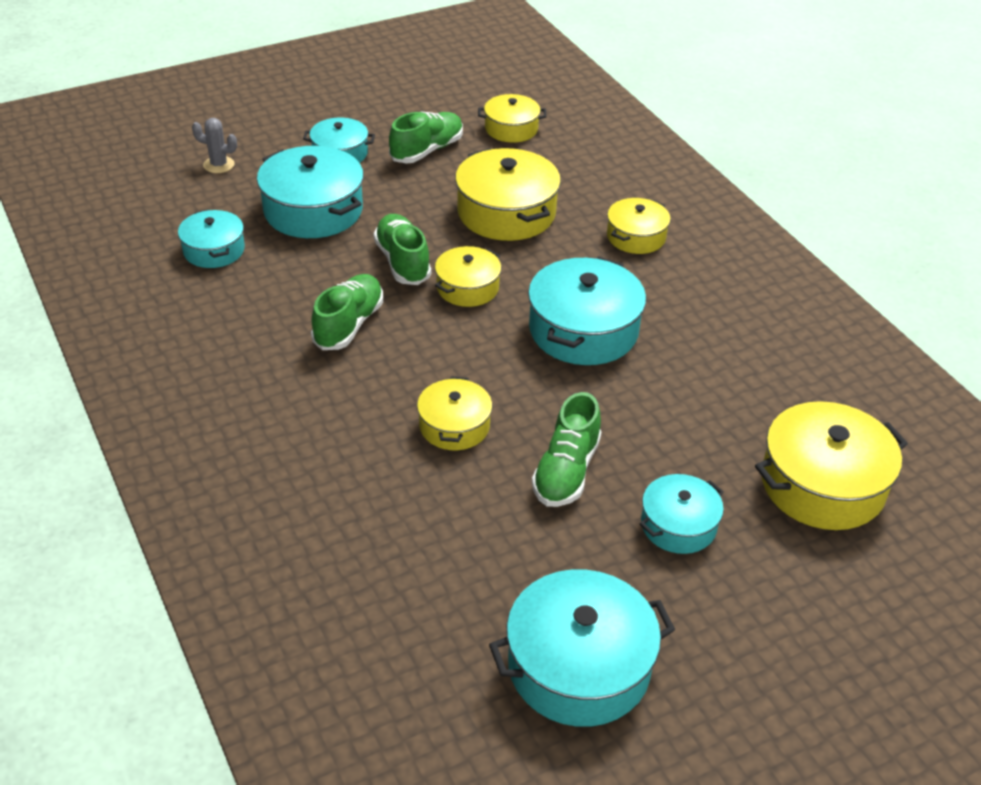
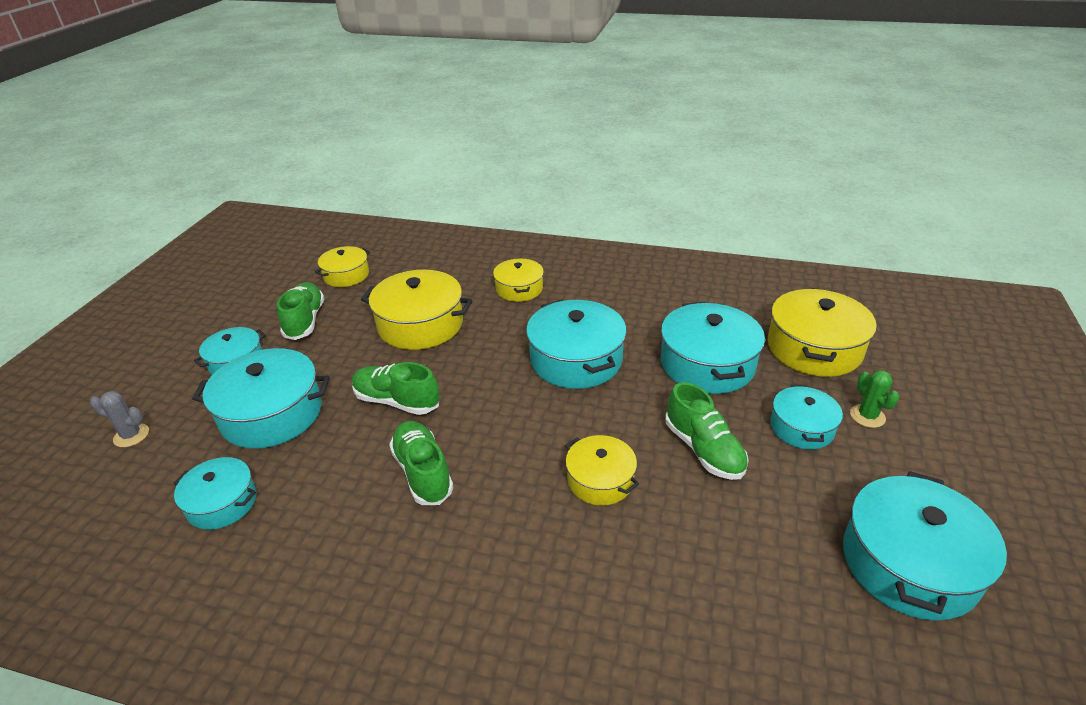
camera: 45 degrees left, 5 degrees down
(219, 165) = (131, 435): grey cactus -> grey cactus turned 45 degrees clockwise
(467, 287) = (467, 386): yellow pot -> none
(691, 418) = (707, 364): none -> turquoise pot
(757, 567) = (867, 416): none -> green cactus

